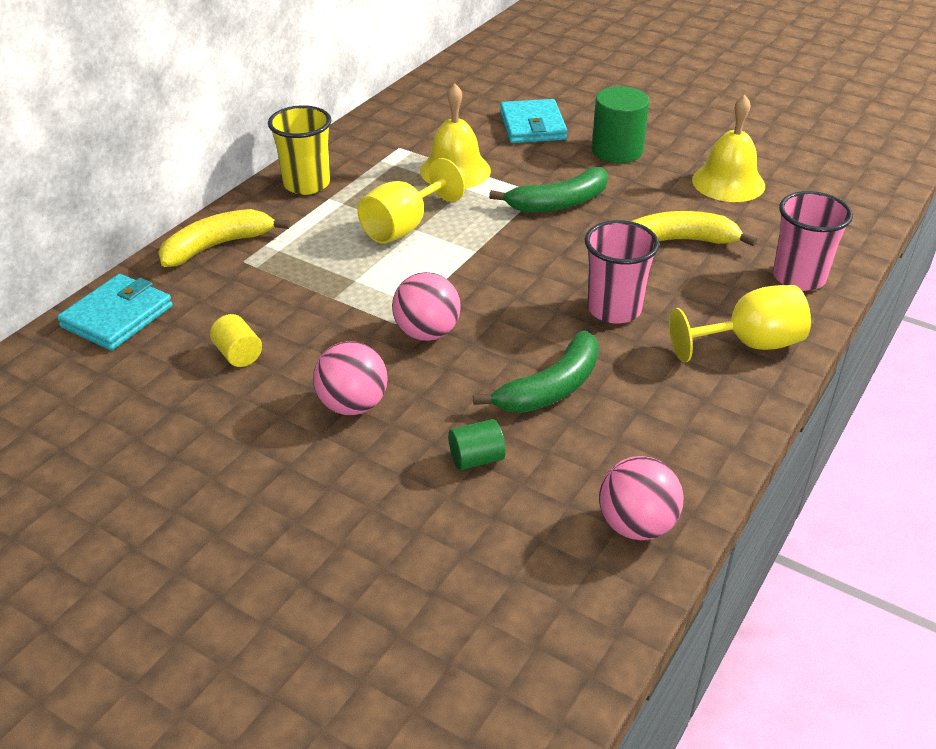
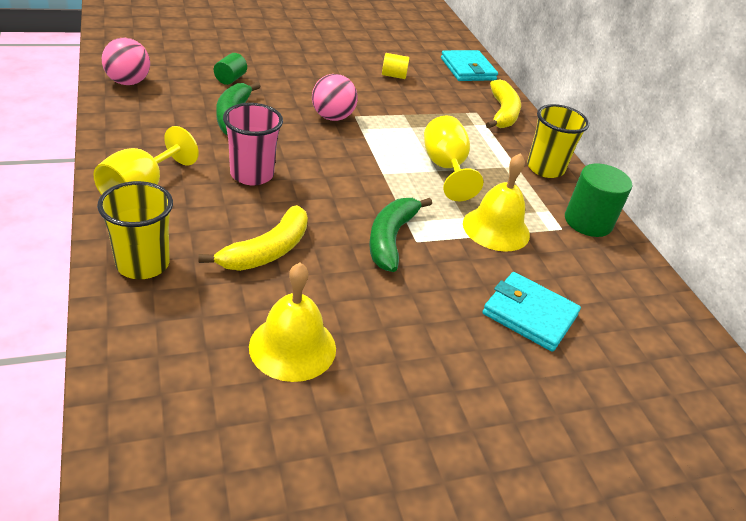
camera: 125 degrees right, 0 degrees up
(353, 405) = (313, 77): pink ball -> none
(617, 150) = (428, 328): green cylinder -> green cylinder (588, 222)
(799, 277) = (143, 264): pink cup -> yellow cup

